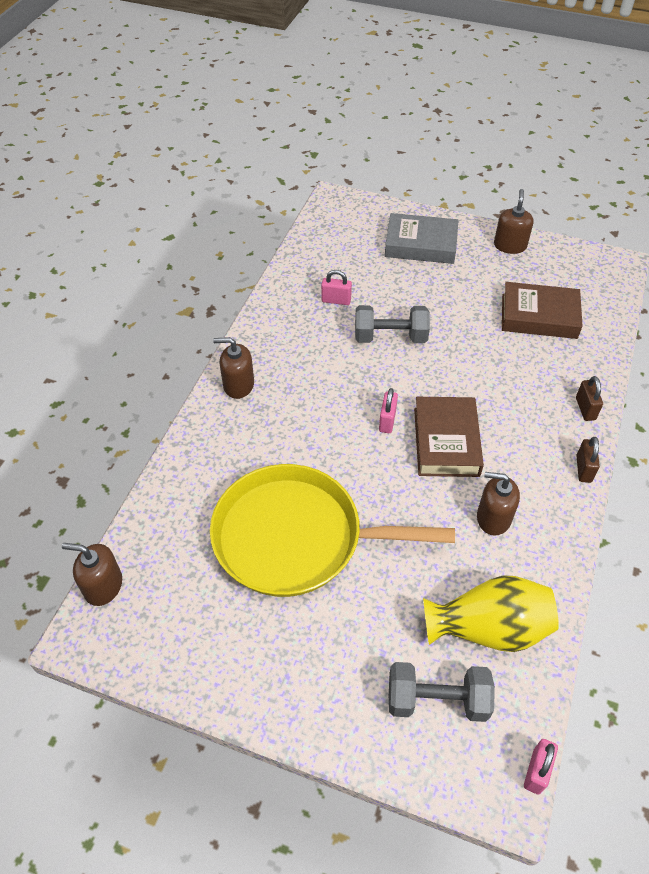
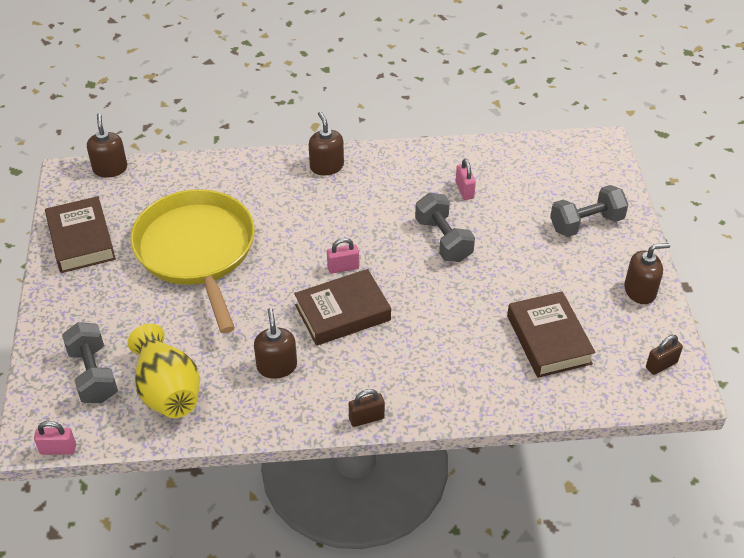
camera: 65 degrees right, 5 degrees down
(209, 653) = (81, 240): none -> brown book
(420, 244) = (586, 223): grey book -> grey dumbbell
(585, 409) = (443, 404): brown padlock -> brown padlock (661, 365)

